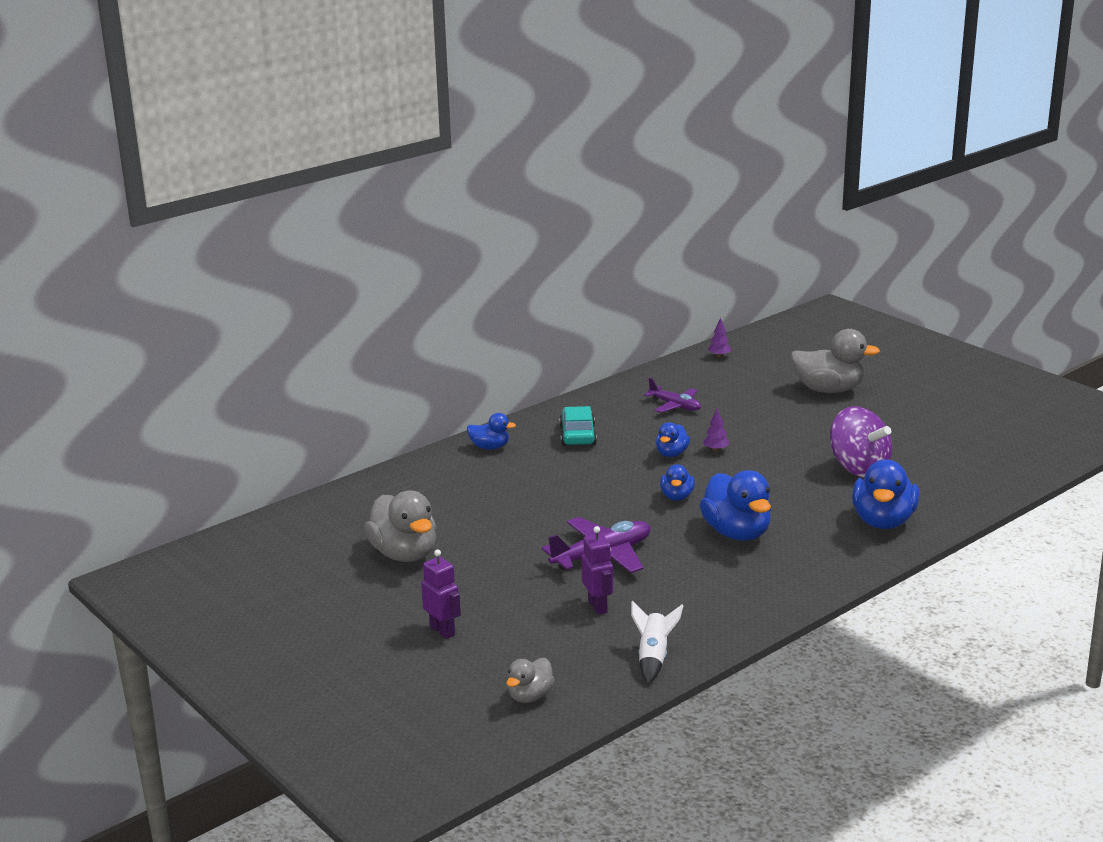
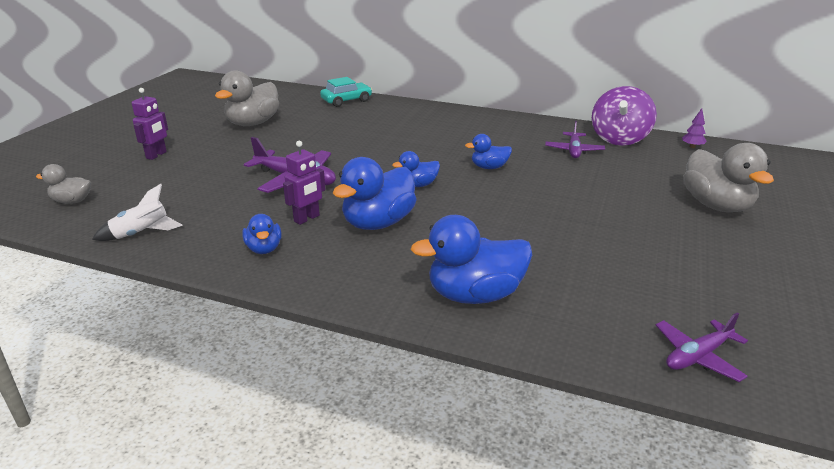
camera: 60 degrees right, 5 degrees up
(490, 447) = (423, 112): blue duck -> blue duck (264, 249)
(577, 435) = (475, 131): turquoise car -> turquoise car (346, 101)
(598, 606) = (214, 195): purple robot -> purple robot (307, 218)
(716, 450) = (519, 182): purple tree -> none
(858, 468) = (574, 256): purple spinning top -> purple spinning top (619, 139)
(1001, 471) = (698, 356): none -> purple plane

